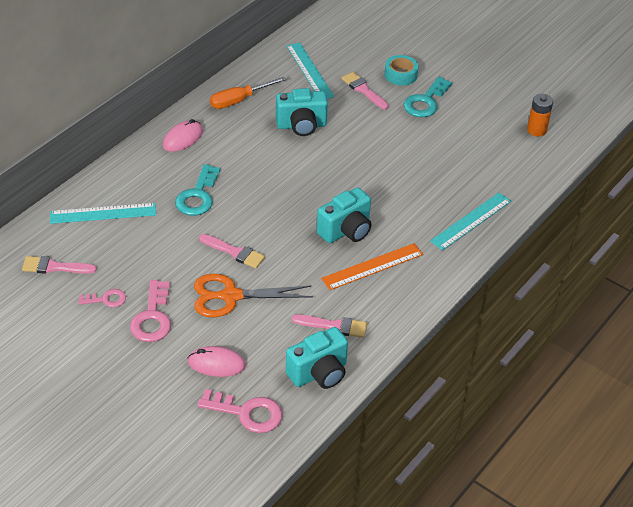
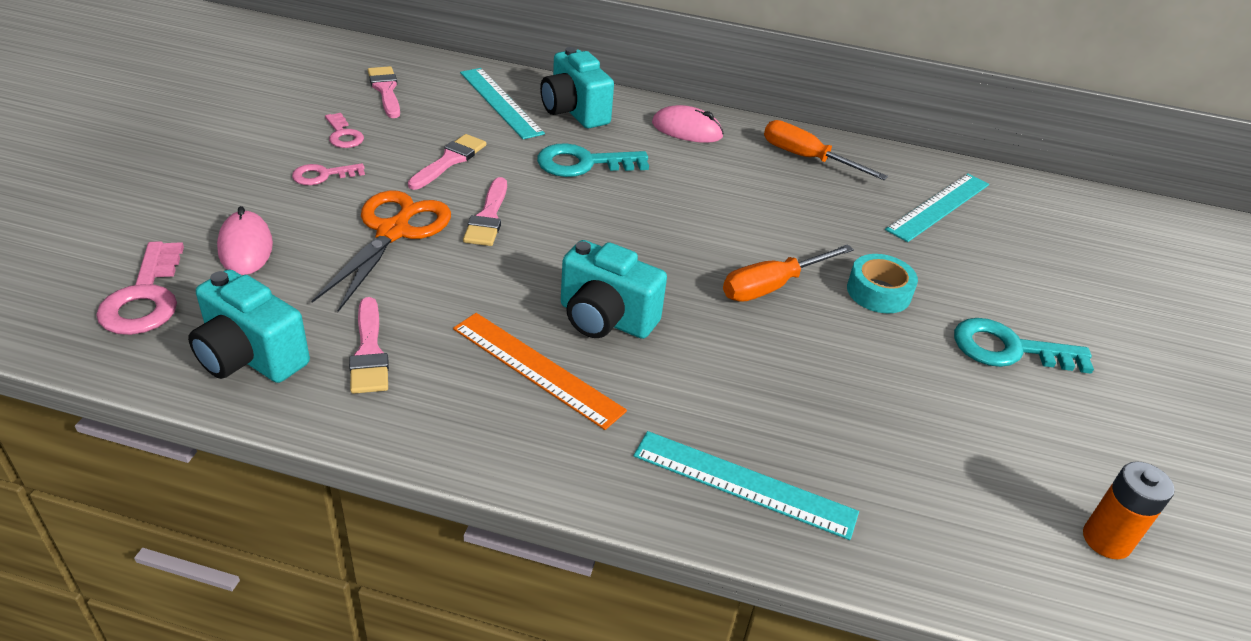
camera: 65 degrees right, 5 degrees down
(152, 317) = (323, 175): pink key -> pink key, size x0.59
(231, 296) = (393, 232): orange scissors -> orange scissors turned 45 degrees clockwise
(301, 126) = (809, 223): turquoise camera -> turquoise camera (574, 112)
(347, 161) = (772, 286): none -> orange screwdriver
(363, 90) = (957, 269): pink brush -> pink brush (449, 161)
(400, 75) = (1042, 304): turquoise tape -> turquoise tape (878, 292)

